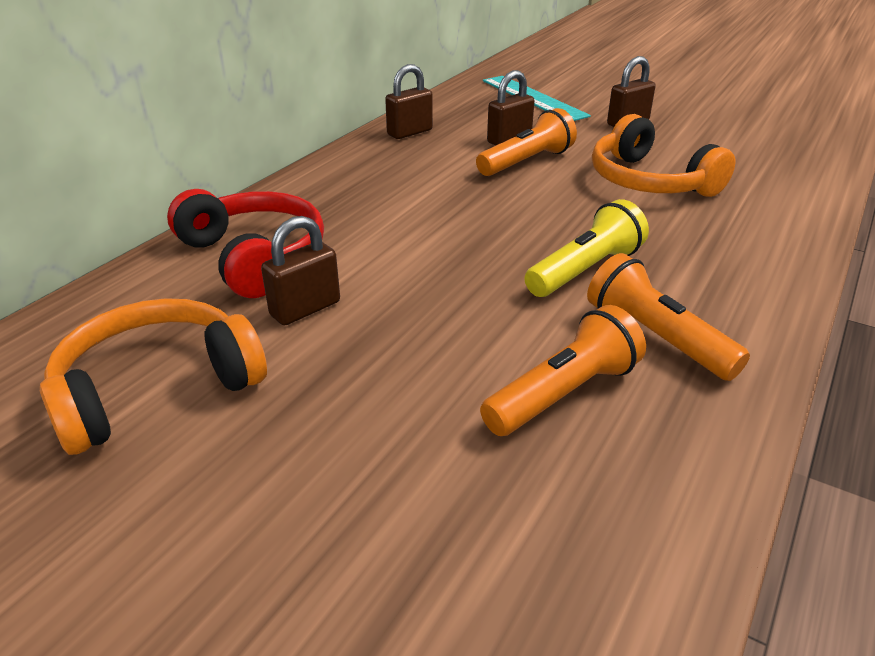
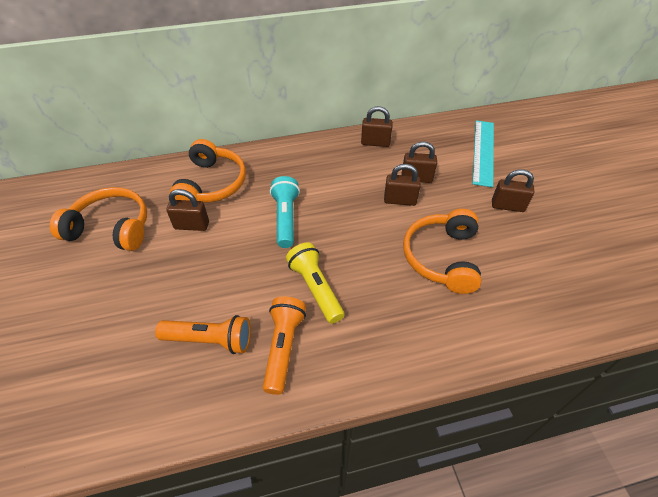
camera: 45 degrees right, 15 degrees up
(254, 257) = (211, 184): red headphones -> orange headphones
(429, 235) = (285, 218): none -> turquoise flashlight
(526, 162) = (400, 200): orange flashlight -> brown padlock
(585, 270) = (315, 288): yellow flashlight -> yellow flashlight turned 120 degrees counterclockwise

